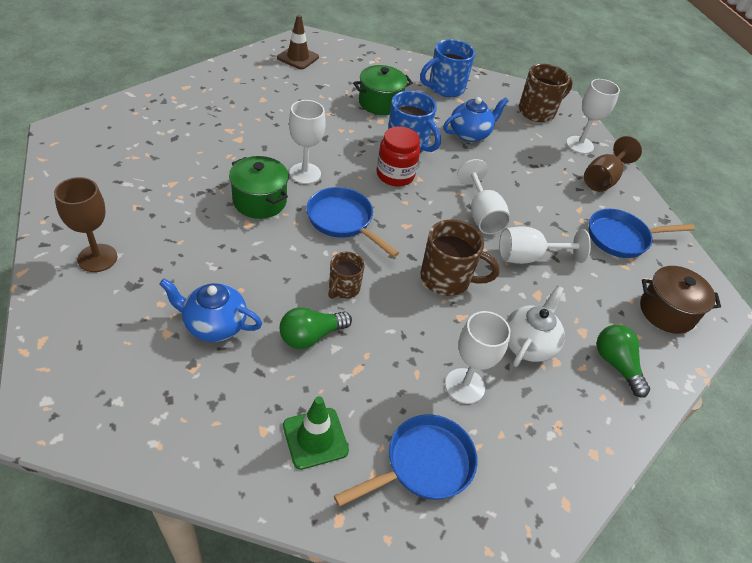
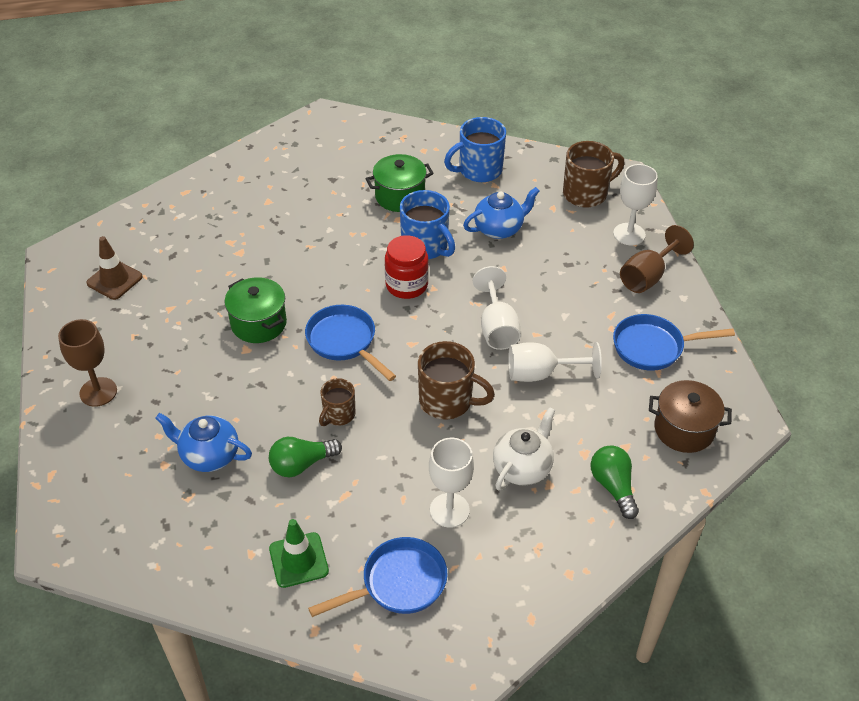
camera: 10 degrees right, 0 degrees up
(298, 57) = (310, 143): brown traffic cone -> brown traffic cone (114, 280)
(305, 173) = (308, 289): white goblet -> none

